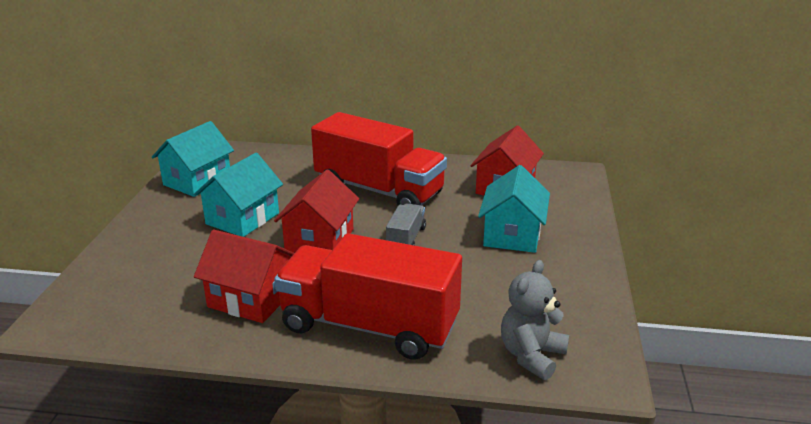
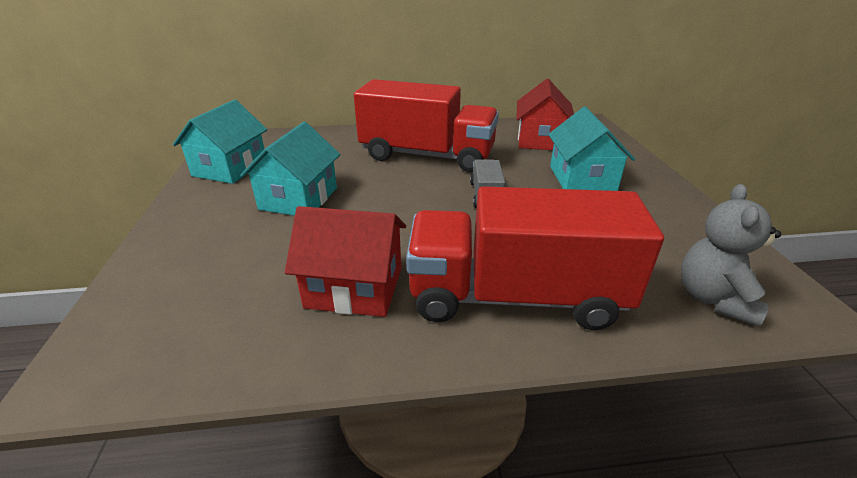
camera: 15 degrees left, 5 degrees up
(319, 240) = (396, 209): red house -> none

